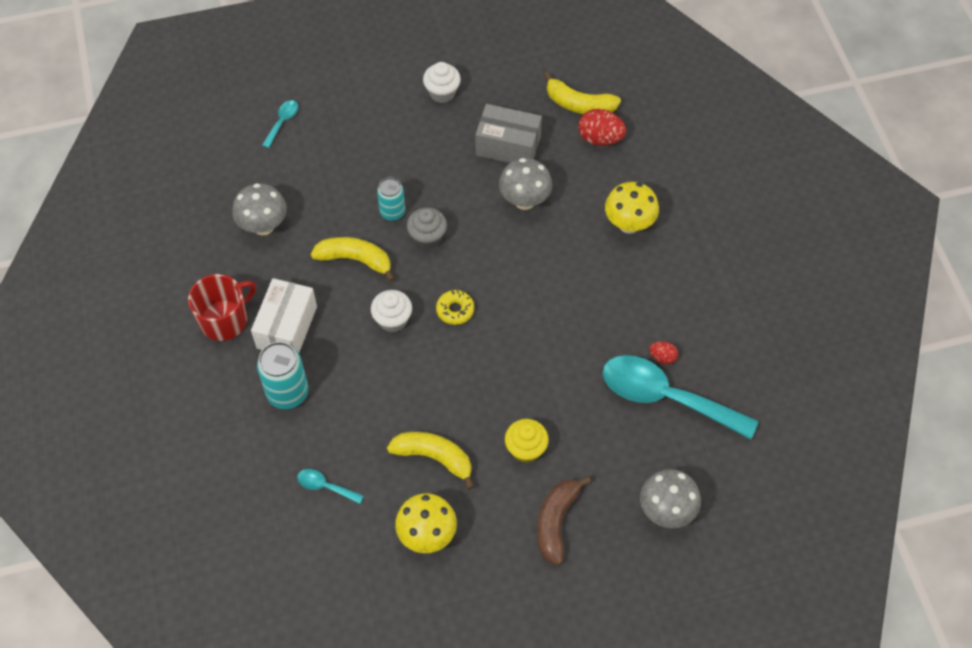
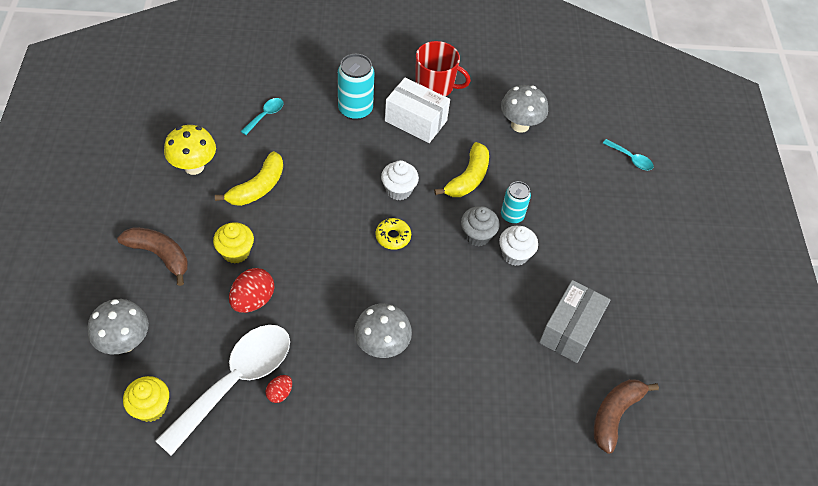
camera: 100 degrees right, 5 degrees down
(225, 320) = (435, 86): red mug -> red mug turned 45 degrees counterclockwise
(442, 92) = (649, 290): white cupcake -> white cupcake (515, 254)
(524, 201) = (499, 325): grey mushroom -> grey mushroom (381, 346)
(579, 104) = (615, 415): yellow banana -> brown banana
(600, 138) = (564, 421): red egg -> red egg (253, 300)
(629, 224) = (445, 414): yellow mushroom -> none
(666, 397) = (236, 382): turquoise spoon -> white spoon
(720, 459) = (151, 407): none -> yellow cupcake

